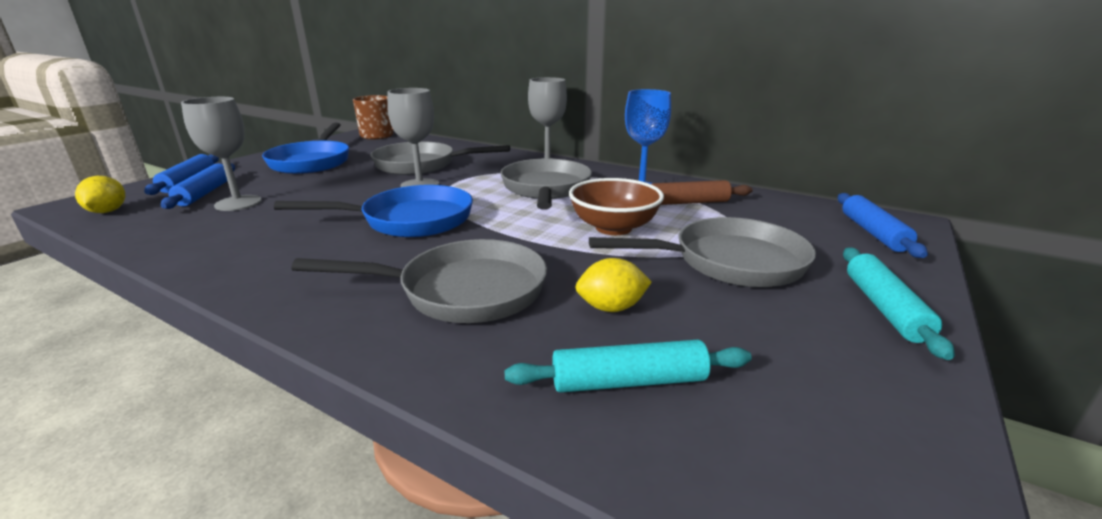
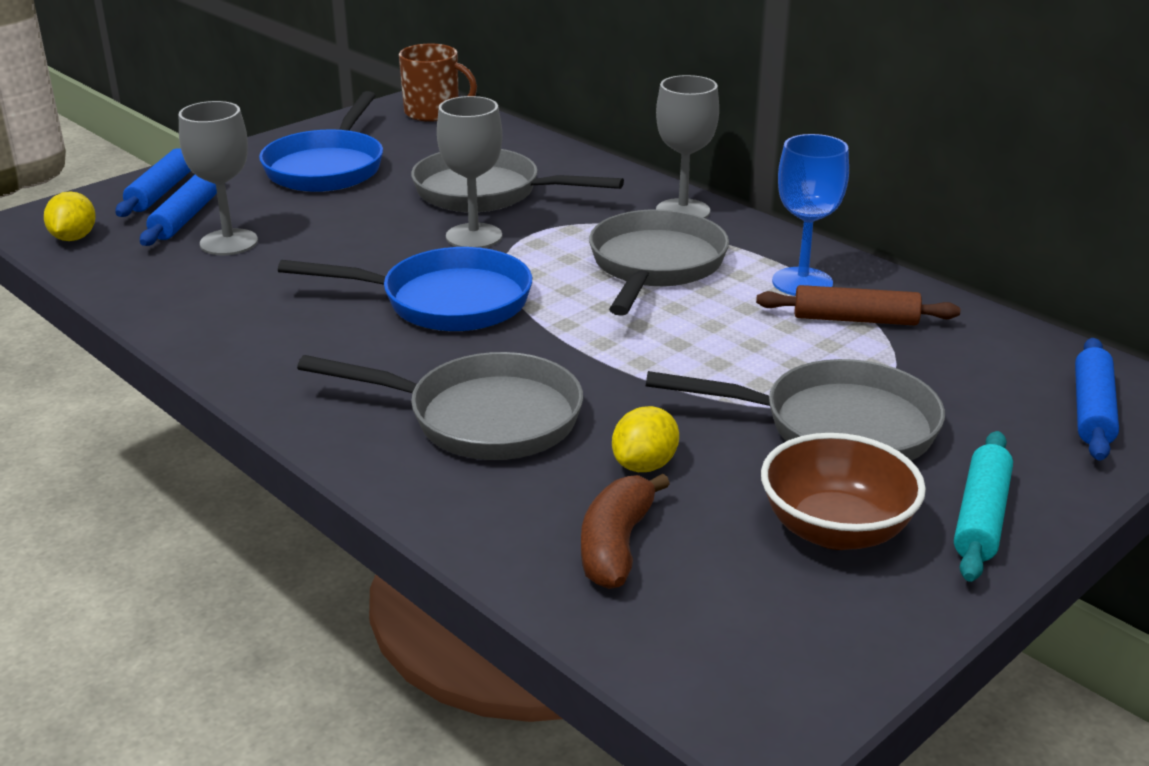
camera: 15 degrees right, 5 degrees up
(611, 308) = (644, 465): yellow lemon -> yellow lemon turned 60 degrees counterclockwise
(613, 227) = (715, 350): brown bowl -> brown bowl (835, 530)
(628, 381) = (616, 546): turquoise rolling pin -> brown banana

